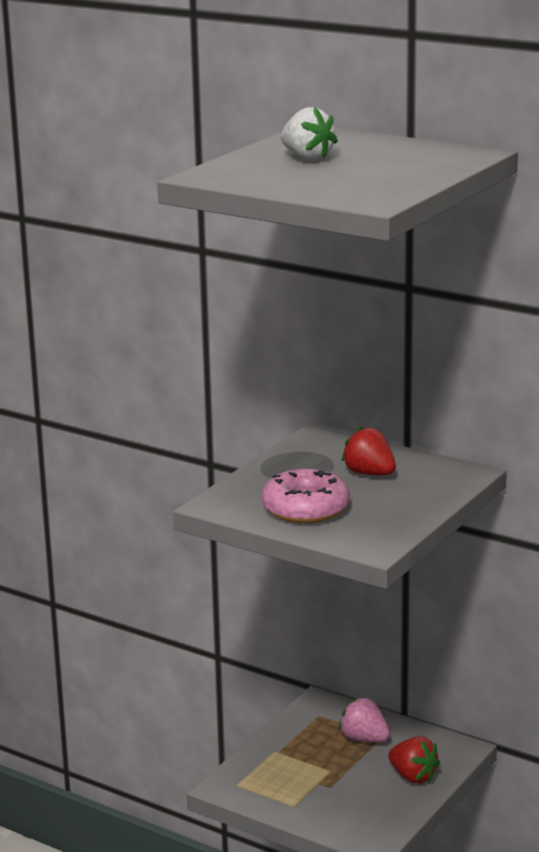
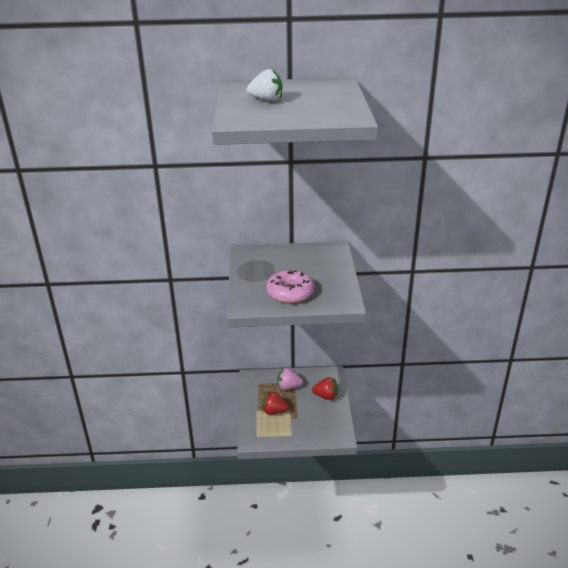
camera: 35 degrees left, 10 degrees up
(369, 473) = (294, 263): red strawberry -> red strawberry (274, 411)

